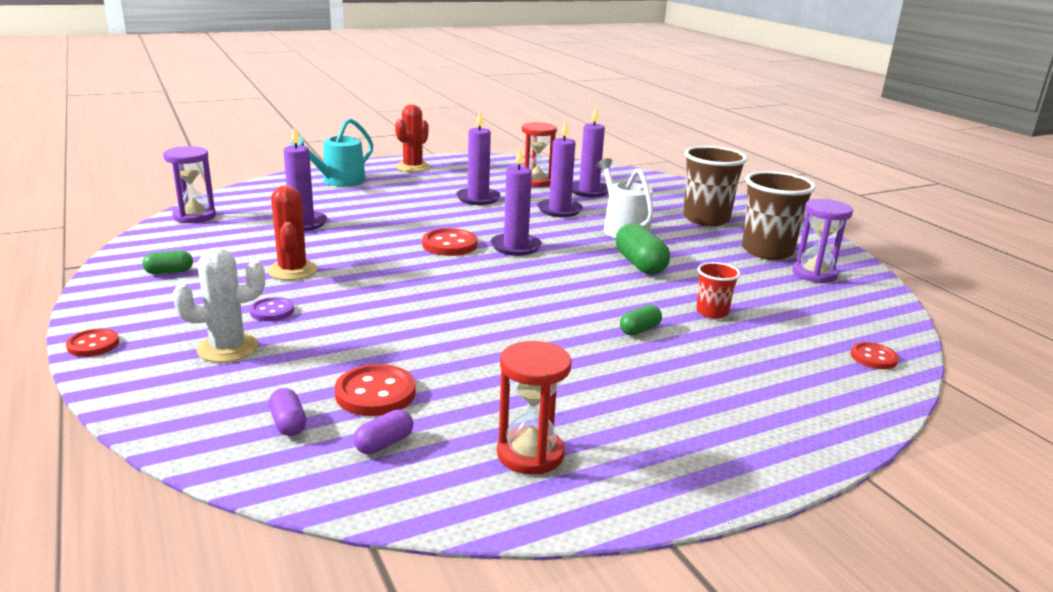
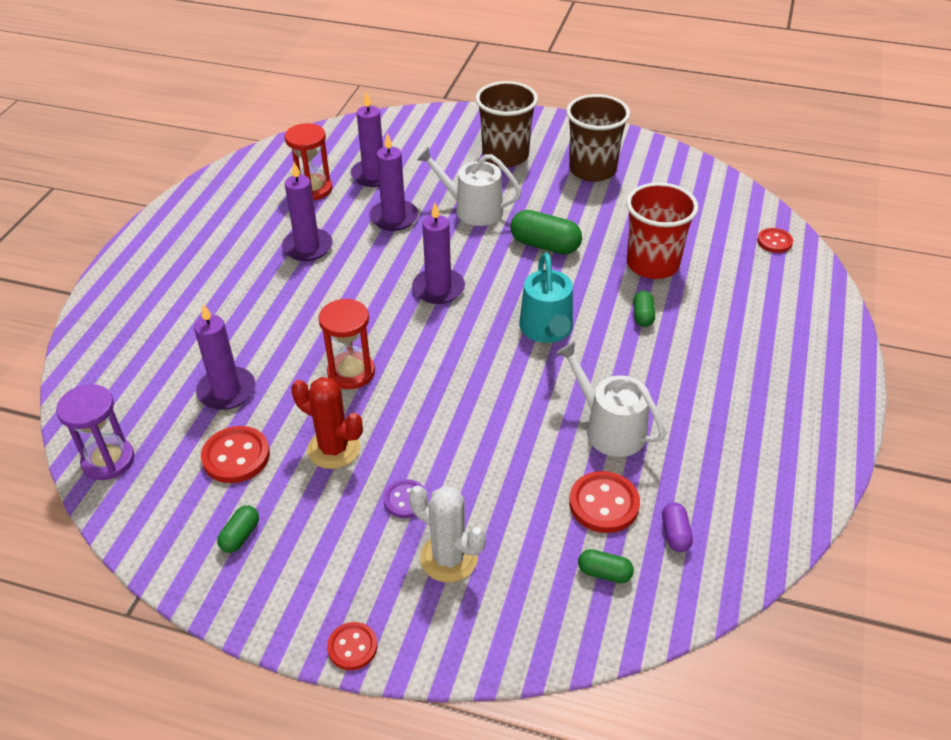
camera: 45 degrees left, 20 degrees up
(228, 348) = (448, 558): white cactus -> white cactus turned 75 degrees counterclockwise
(288, 423) = (604, 573): purple capsule -> green capsule
(339, 181) = (142, 310): turquoise watering can -> turquoise watering can (547, 329)
(413, 167) = (170, 241): red cactus -> none
(450, 245) = (390, 323): red button -> red button (236, 456)
(473, 363) = (609, 428): none -> white watering can
(530, 454) = (746, 468): red hourglass -> red hourglass (351, 372)
(712, 312) = (652, 264): red cup -> red cup, size x1.89
(814, 274) = (649, 177): purple hourglass -> none

